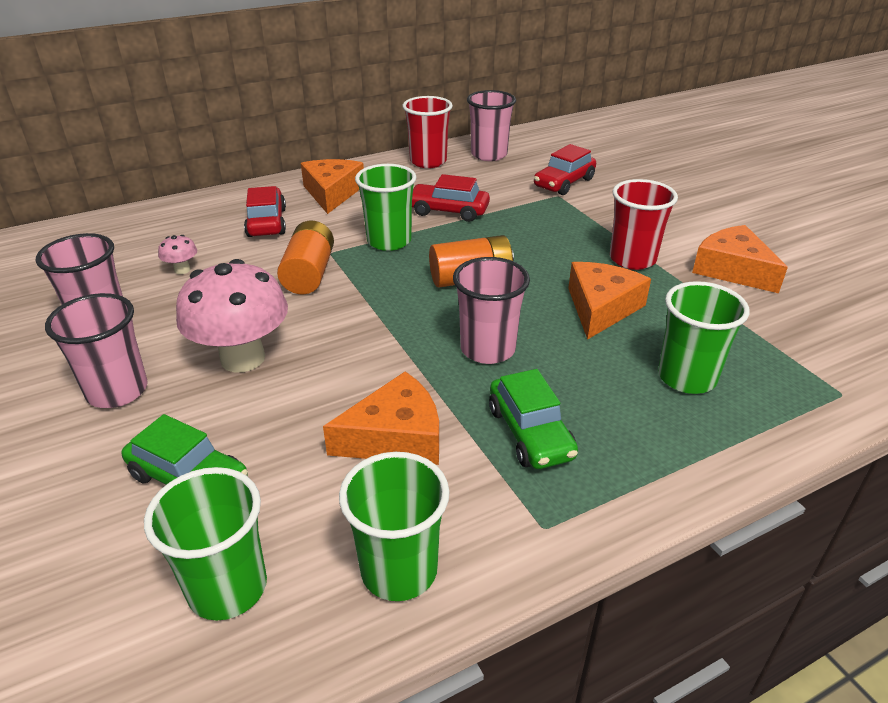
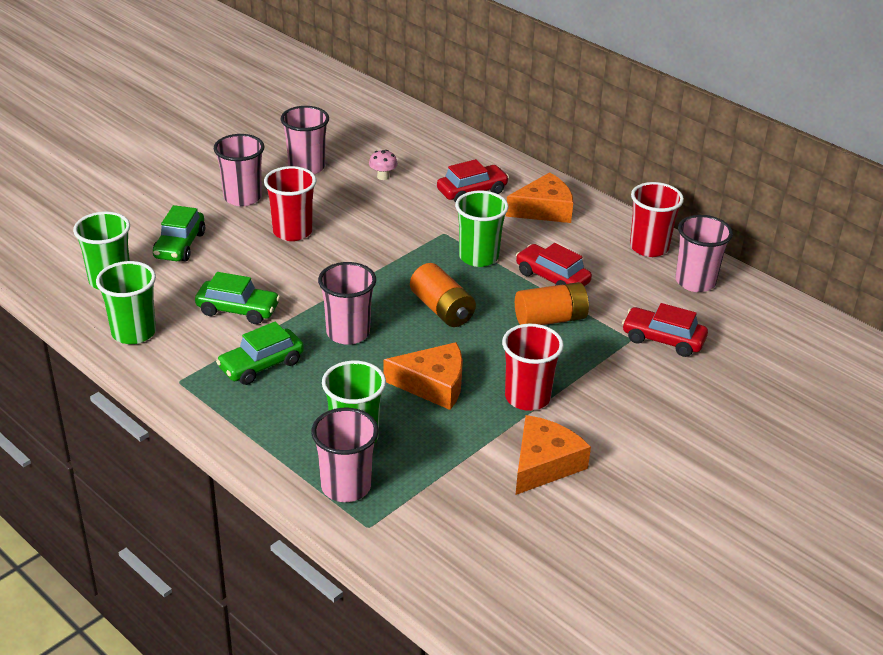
camera: 70 degrees right, 0 degrees up
(243, 358) = (292, 232): pink mushroom -> red cup
(309, 274) = (407, 231): orange battery -> orange battery (550, 319)
(395, 437) = (238, 310): orange cheese -> green car
(448, 211) = (552, 278): red car -> red car turned 45 degrees counterclockwise
(776, 399) = (346, 486): none -> pink cup

